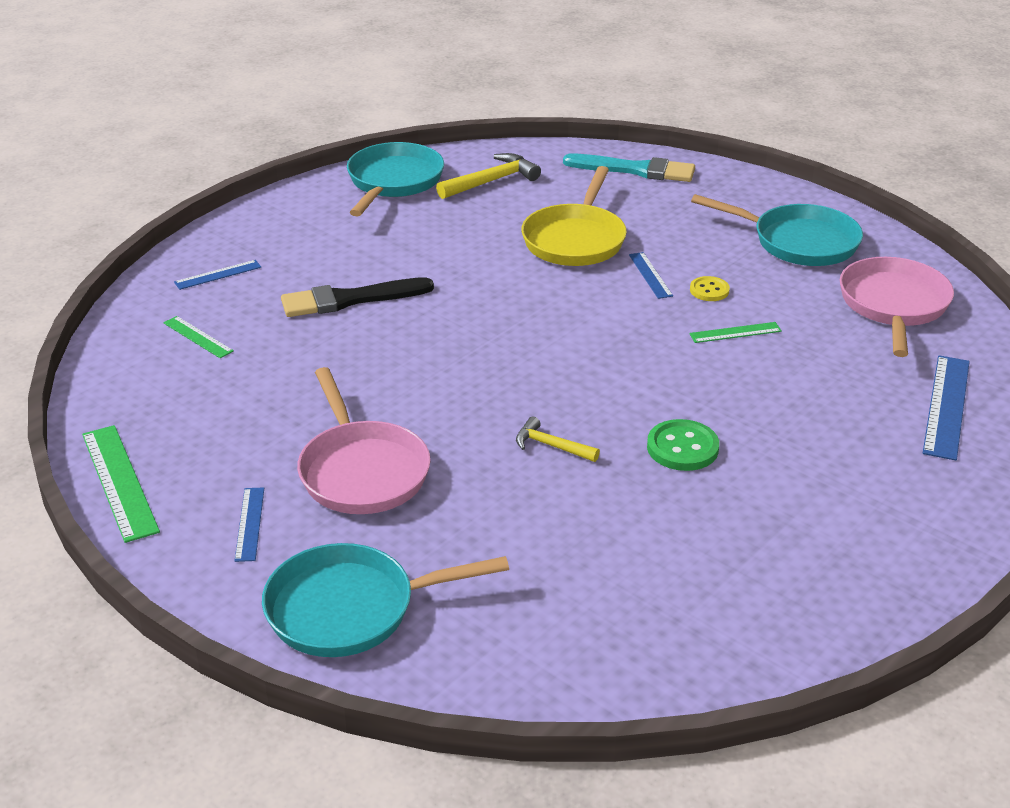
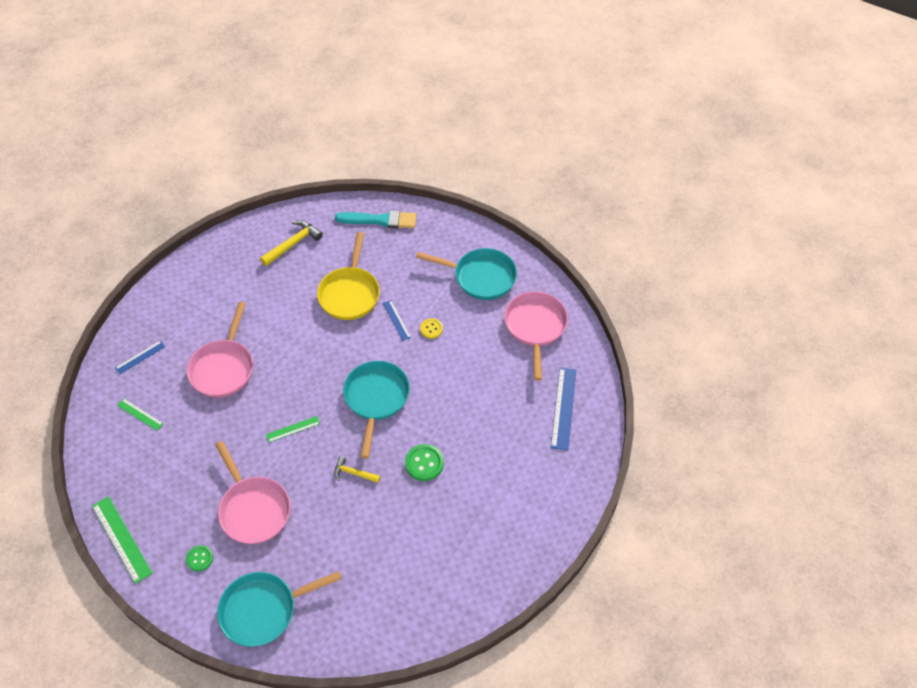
camera: 10 degrees left, 20 degrees up
(249, 524) = (199, 558): blue ruler -> green button
(350, 299) = (223, 368): black brush -> pink pan
(393, 182) = (232, 252): turquoise pan -> turquoise pan (376, 399)
(735, 333) = (448, 364): green ruler -> green ruler (293, 429)

